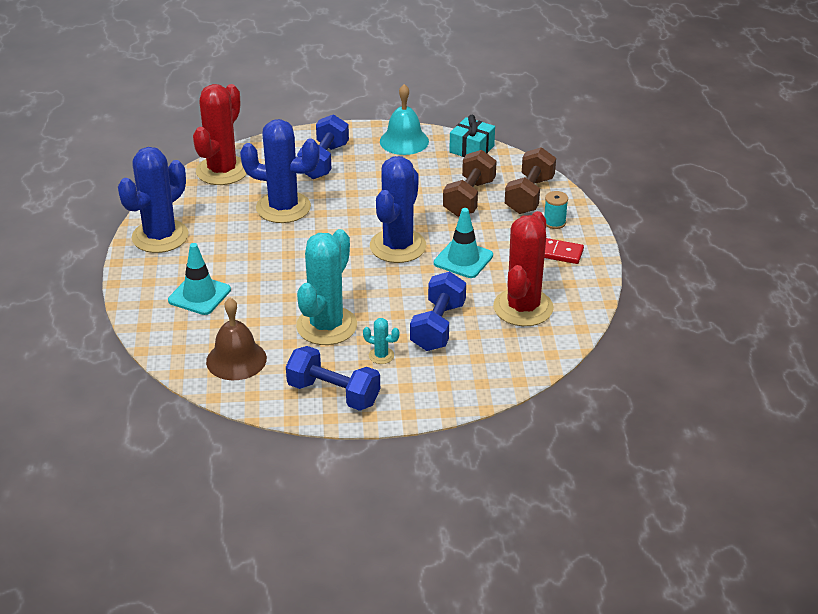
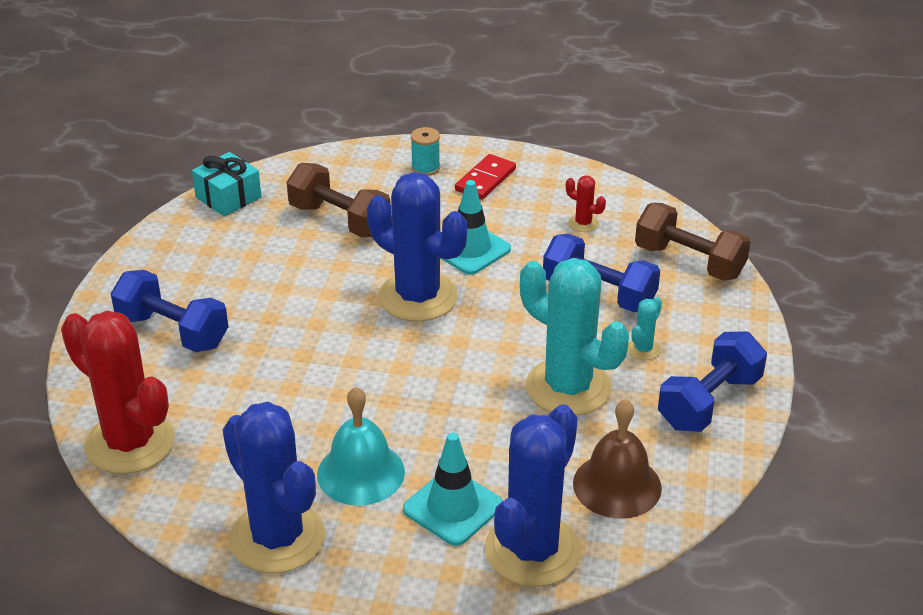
camera: 75 degrees left, 0 degrees up
(283, 208) = (270, 389): blue cactus -> blue cactus (532, 550)
(404, 141) = (170, 249): turquoise bell -> turquoise bell (361, 473)
(523, 308) = (583, 223): red cactus -> red cactus, size x0.41
(529, 195) = (359, 174): brown dumbbell -> brown dumbbell (689, 262)

